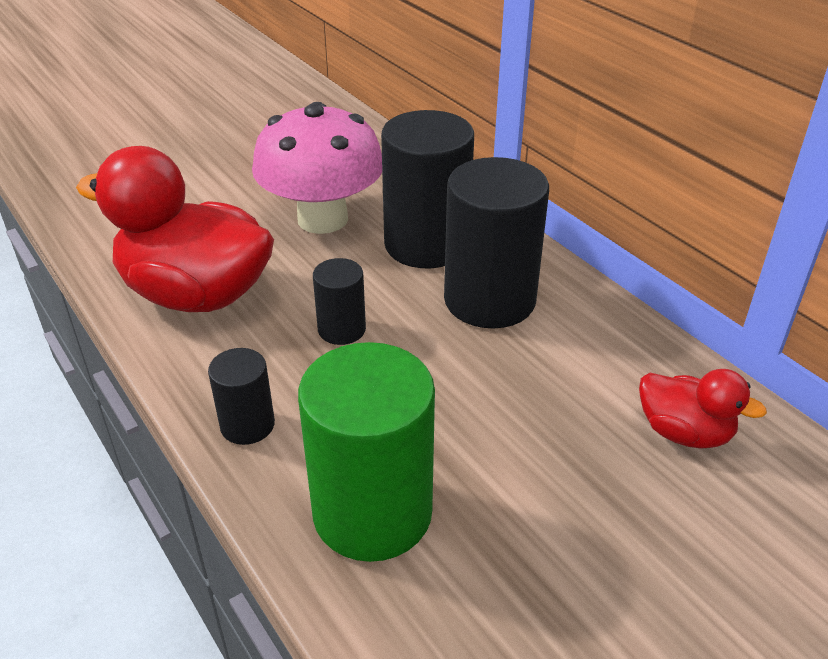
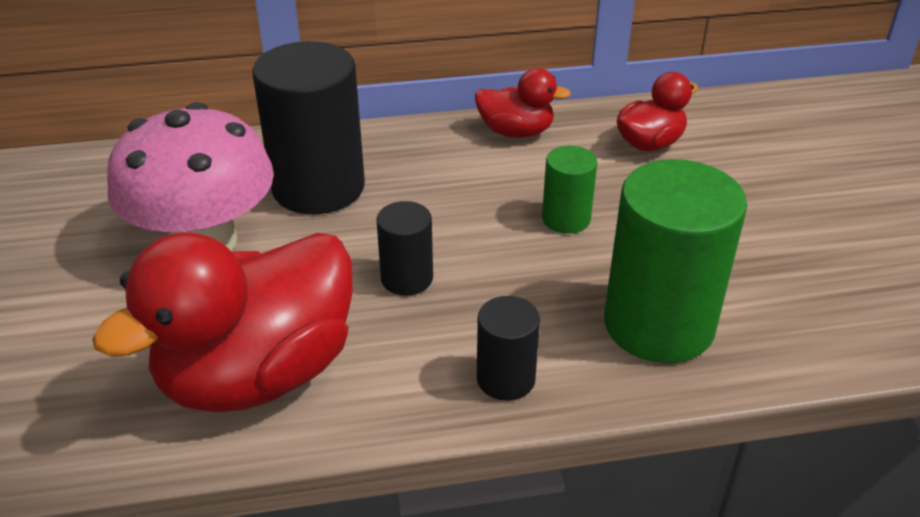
camera: 65 degrees left, 0 degrees up
(489, 300) = (433, 178): black cylinder -> none
(493, 402) = (566, 219): none -> green cylinder
(610, 328) = (516, 132): none -> red duck

